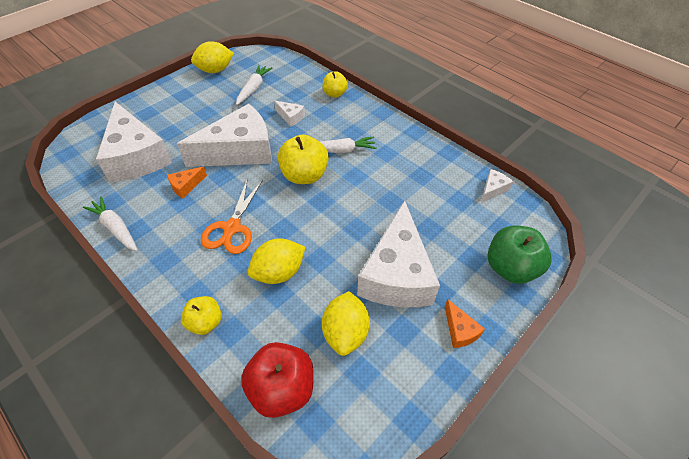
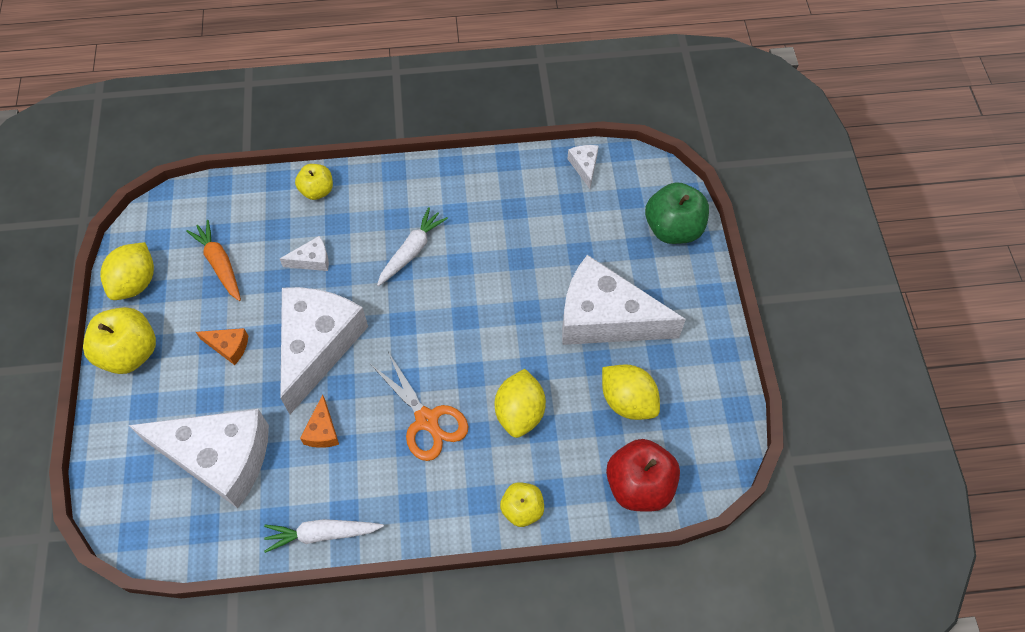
camera: 50 degrees left, 10 degrees up
(253, 88) = (219, 264): white carrot -> orange carrot
(304, 175) = (416, 308): yellow apple -> yellow apple (130, 353)
(397, 274) = (605, 318): white cheese -> white cheese turned 150 degrees clockwise
(460, 330) = (695, 315): orange cheese -> orange cheese (229, 347)

